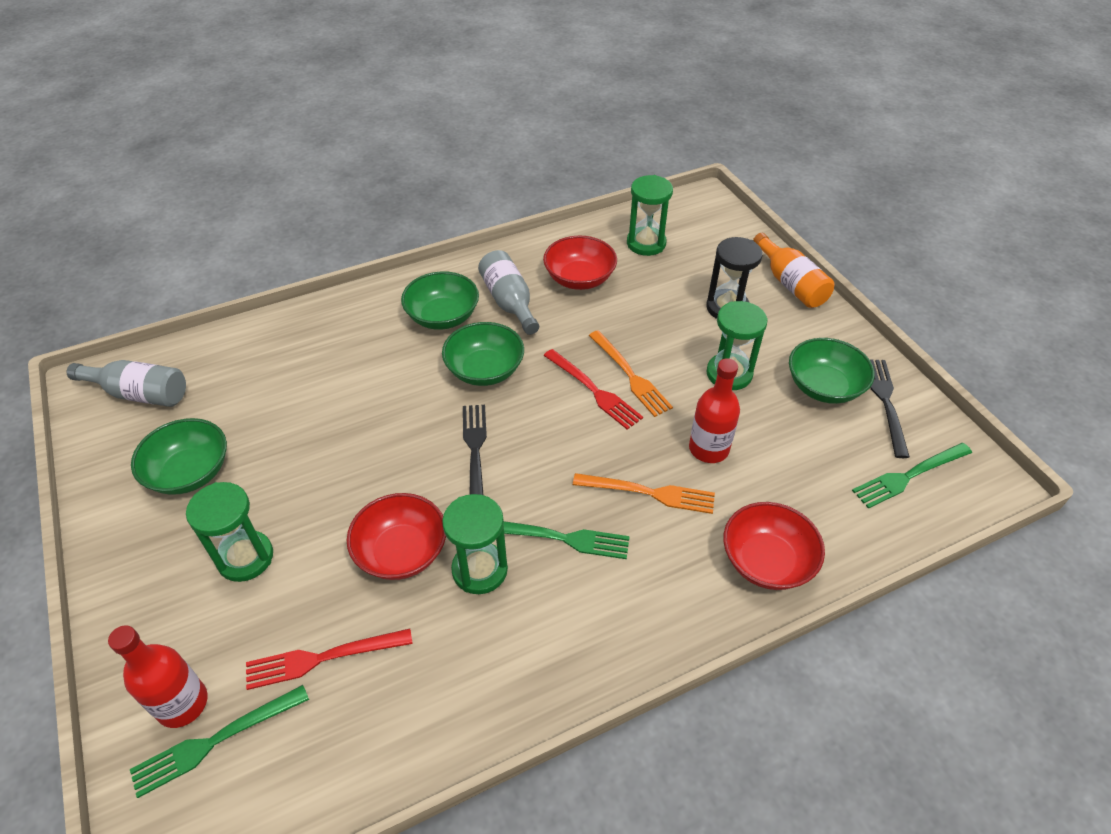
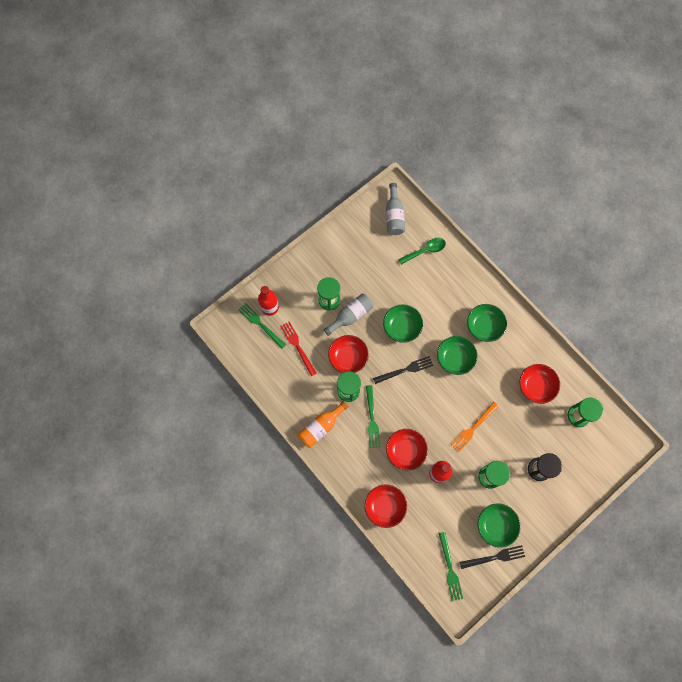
camera: 75 degrees right, 25 degrees up
(190, 472) = (361, 258): green bowl -> green bowl (402, 327)
(247, 363) = (425, 251): none -> green spoon
(509, 302) = (505, 355): grey bottle -> grey bottle (350, 316)
(594, 391) = (457, 413): red fork -> none
(649, 493) = (405, 451): orange fork -> red bowl
(790, 283) = (571, 502): orange bottle -> orange bottle (321, 427)
(909, 476) = (450, 569): green fork -> green fork turned 150 degrees counterclockwise

